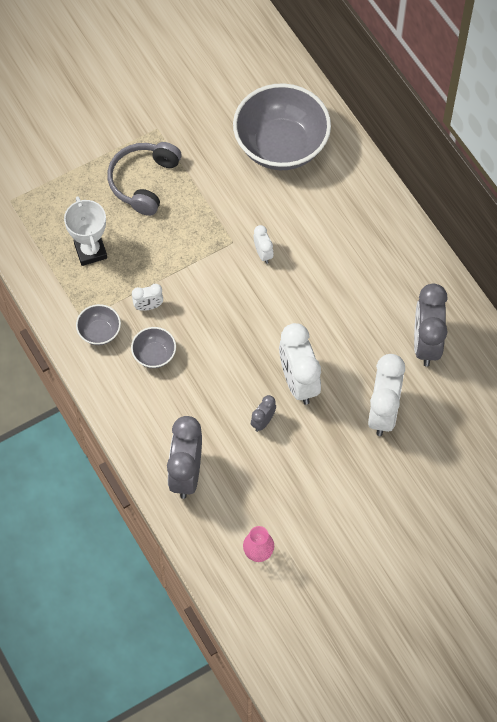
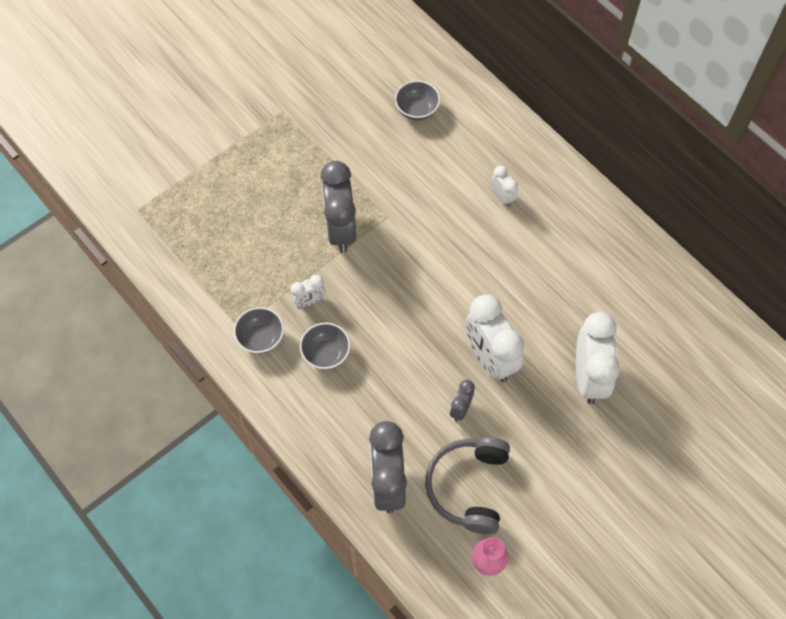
camera: 10 degrees left, 0 degrees up
(90, 251) = (235, 250): white trophy -> none
(143, 181) = (278, 168): grey headphones -> grey headphones (468, 487)
(263, 254) = (422, 225): white clock -> white clock (502, 197)
(281, 146) = (417, 110): grey bowl -> grey bowl, size x0.44
(426, 344) = (617, 294): grey clock -> grey clock (340, 229)

